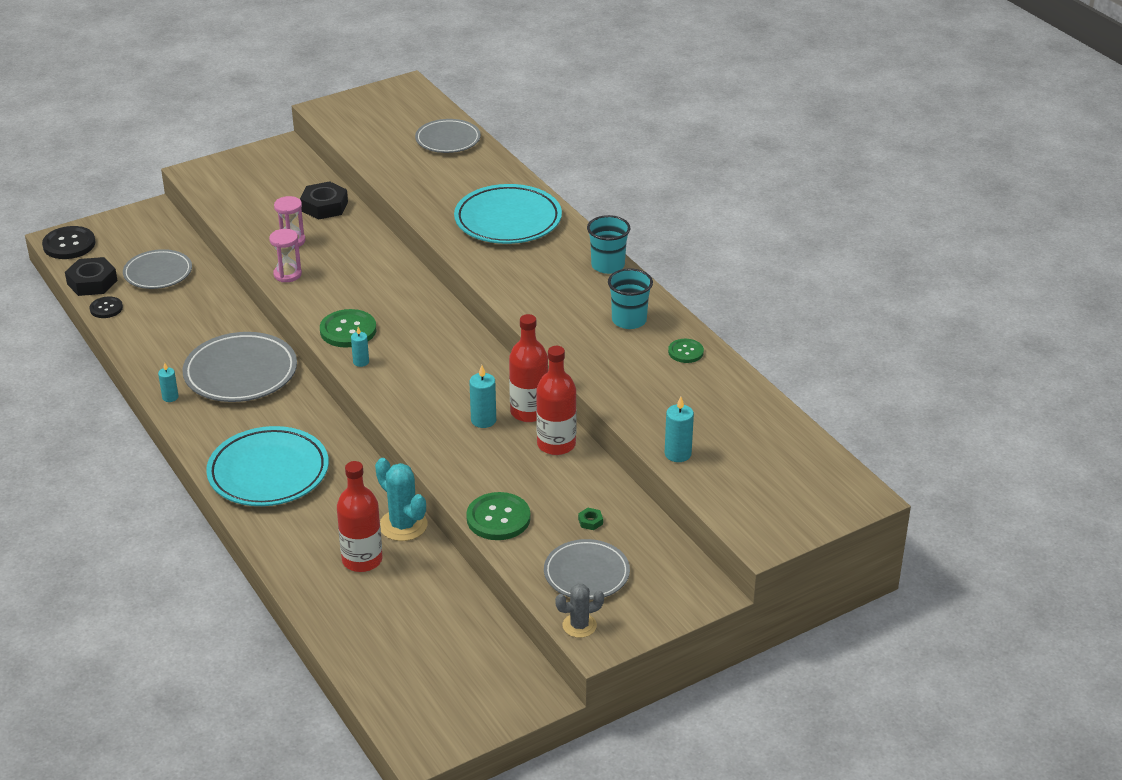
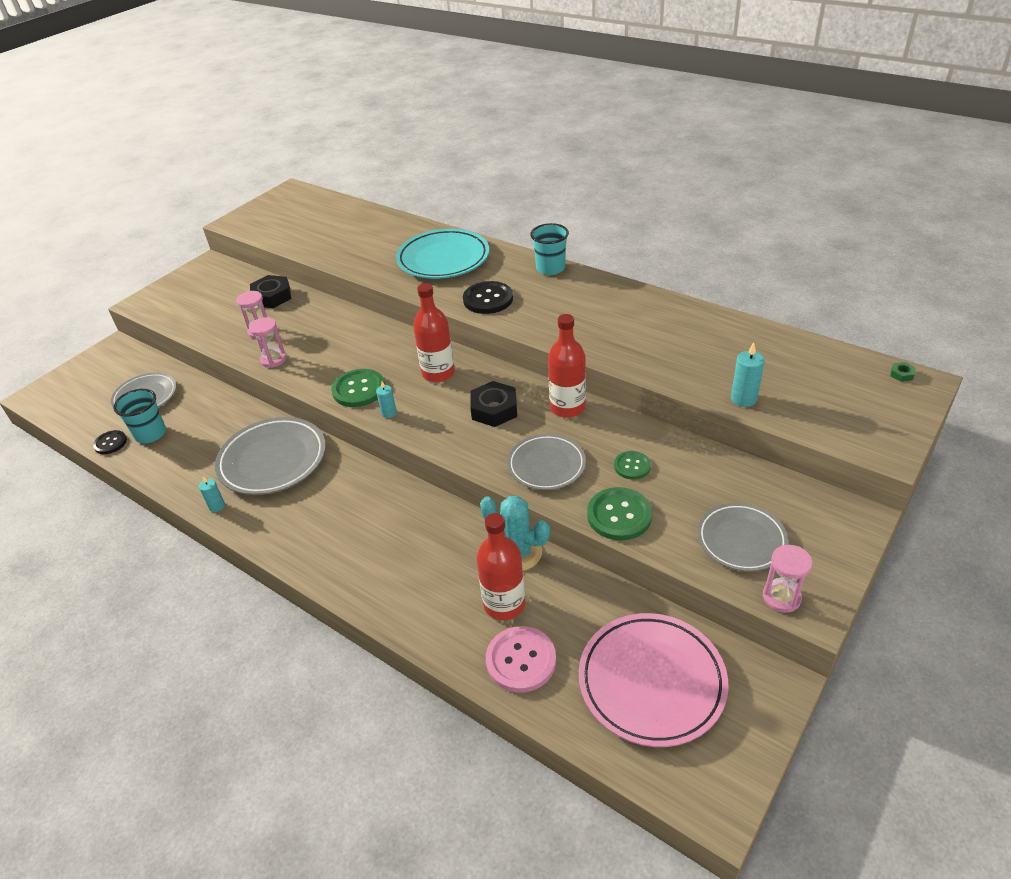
camera: 20 degrees left, 5 degrees up
(69, 244) = (47, 397): black button -> black button (488, 299)
(92, 282) = (85, 424): black nut -> black nut (494, 409)
(268, 472) = (356, 547): turquoise plate -> none
(345, 604) = (521, 660): none -> pink button
(438, 656) = (651, 682): none -> pink plate
(448, 140) = (350, 217): grey plate -> grey plate (546, 465)
(483, 420) = (534, 428): turquoise candle -> none
(556, 444) = (613, 427): red bottle -> red bottle (438, 373)
(579, 625) = (781, 597): grey cactus -> pink hourglass
(590, 521) = (701, 487): green nut -> green nut (901, 374)
(629, 320) = (604, 304): turquoise cup -> turquoise cup (150, 434)
(685, 352) = (670, 314): green button -> green button (632, 466)

